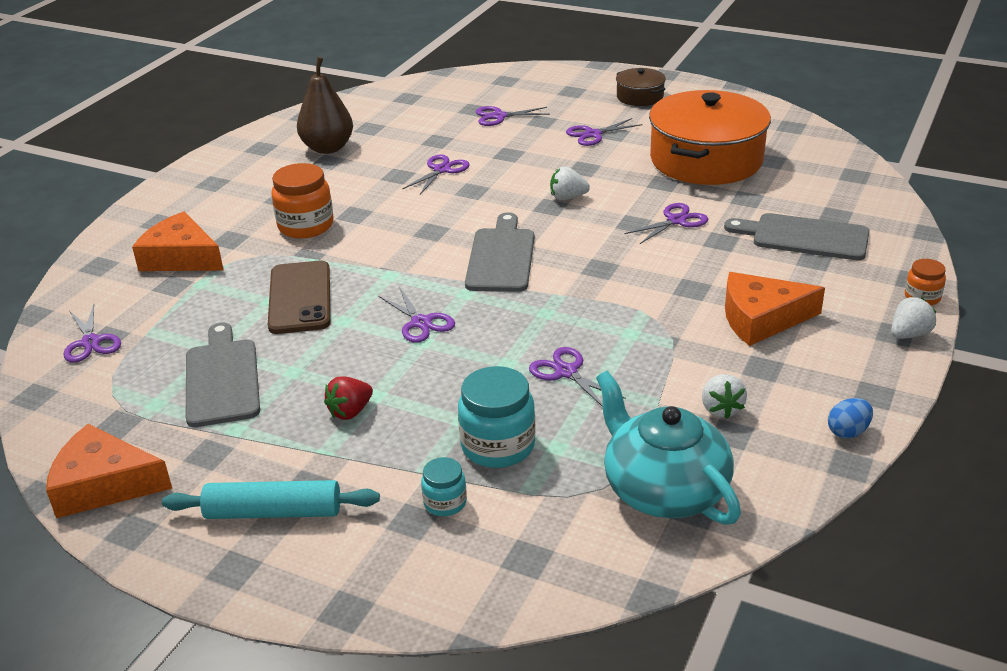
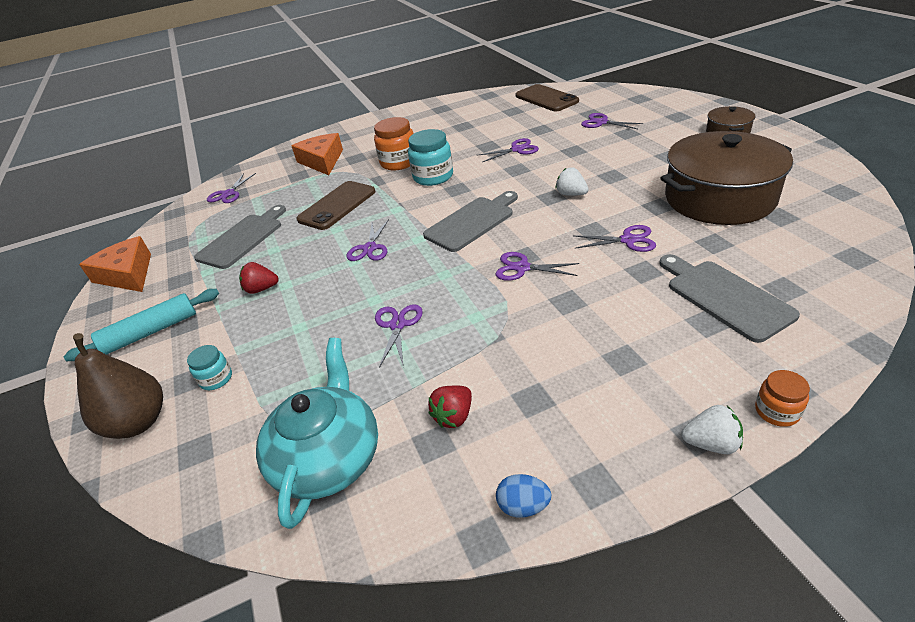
camera: 45 degrees right, 5 degrees up
(273, 512) = (151, 332): turquoise rolling pin -> turquoise rolling pin turned 75 degrees counterclockwise
(328, 148) = (473, 118): brown pear -> brown pear (138, 422)
(393, 104) = (546, 99): none -> brown phone
(498, 446) = (291, 356): turquoise jar -> turquoise jar (433, 177)
(593, 134) = (651, 152): purple scissors -> purple scissors (522, 268)
(706, 160) = (719, 198): orange pot -> brown pot
(721, 409) = (454, 416): white strawberry -> red strawberry
(761, 318) = (588, 354): orange cheese -> none

